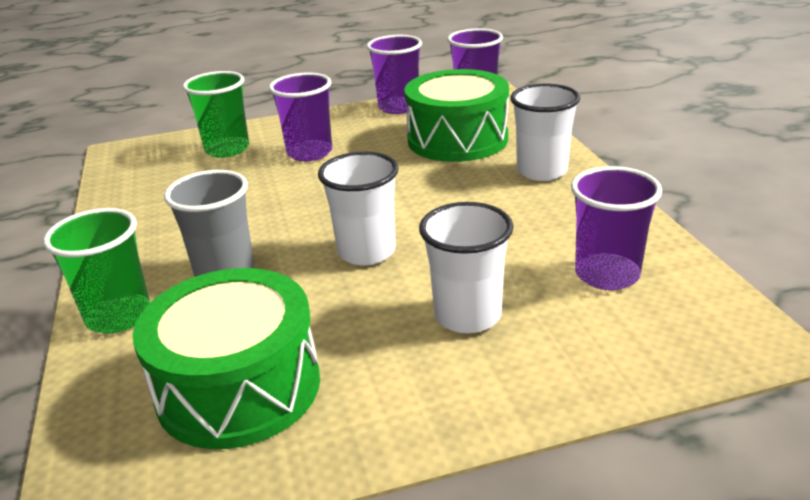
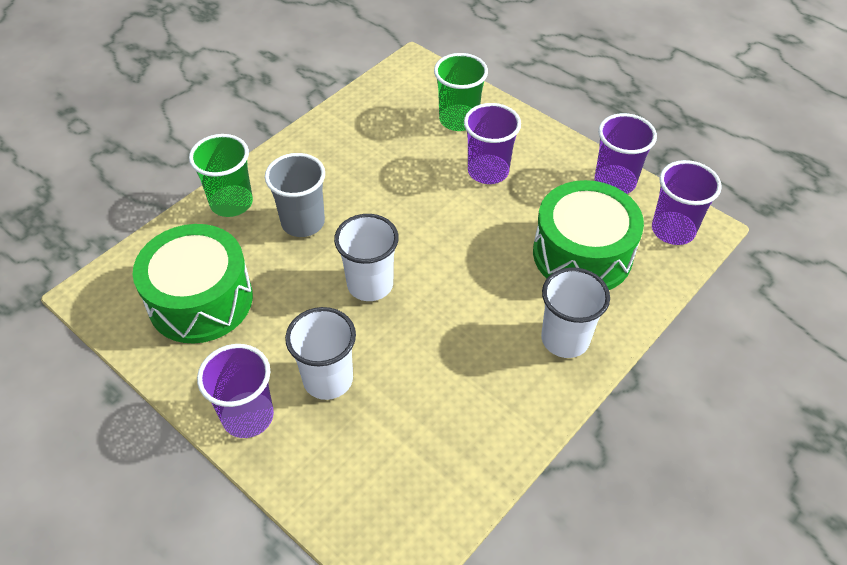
camera: 55 degrees right, 20 degrees up
(607, 274) = (427, 444): purple cup -> purple cup (248, 416)

